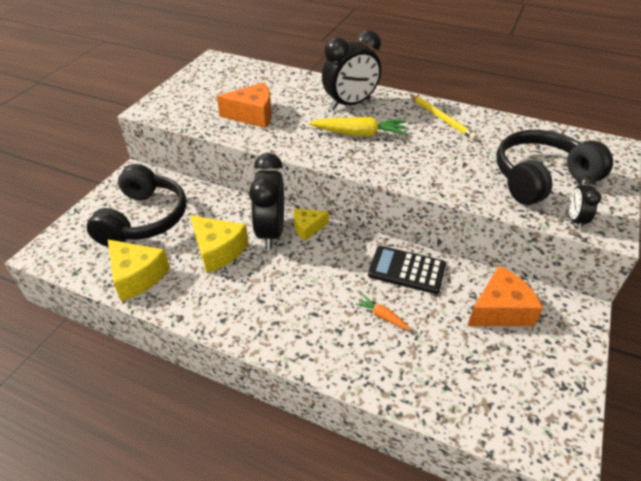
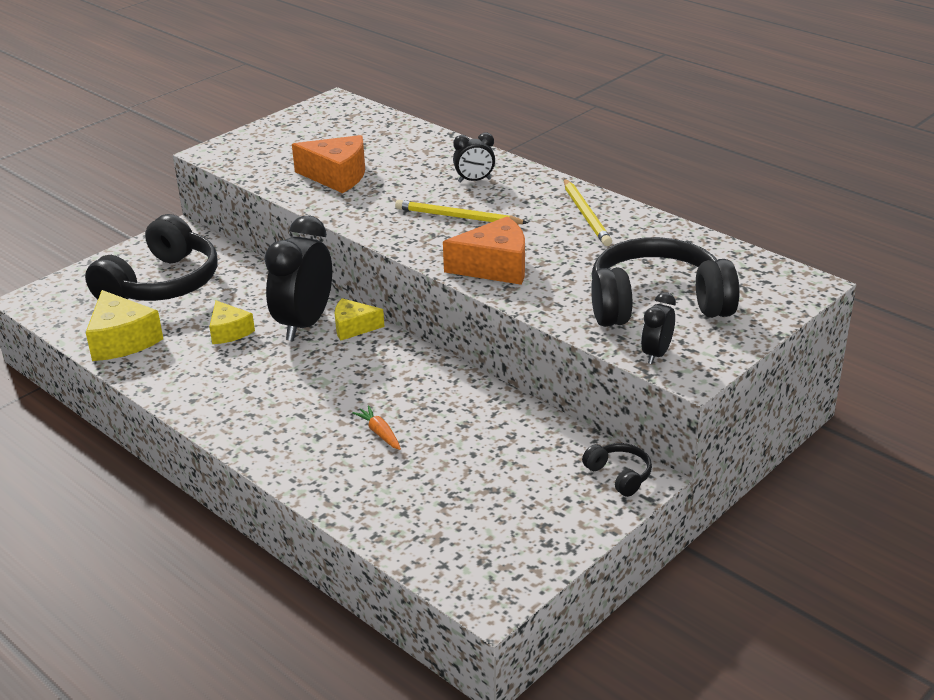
camera: 20 degrees right, 10 degrees down
(218, 250) = (229, 331): yellow cheese -> yellow cheese, size x0.62
(350, 104) = (474, 180): black clock -> black clock, size x0.50
(359, 134) = (458, 217): yellow carrot -> yellow pencil
(406, 270) = (446, 394): black calculator -> none
(500, 310) = (533, 456): orange cheese -> orange cheese (494, 267)
(566, 312) = (619, 475): none -> black headphones

